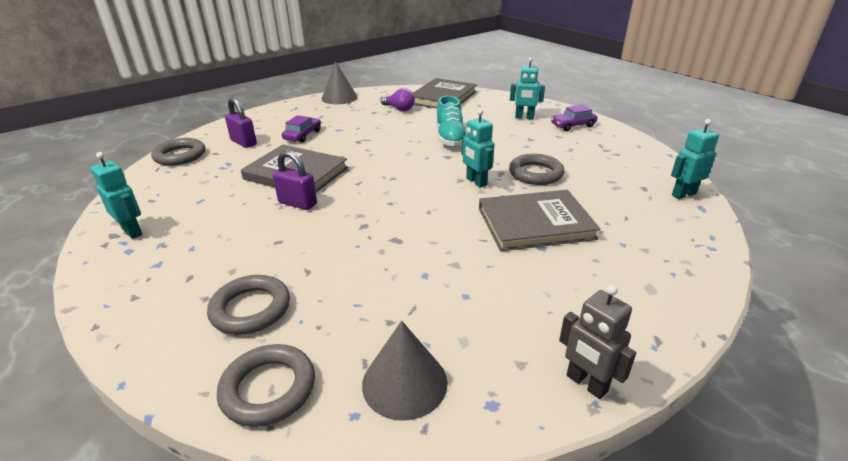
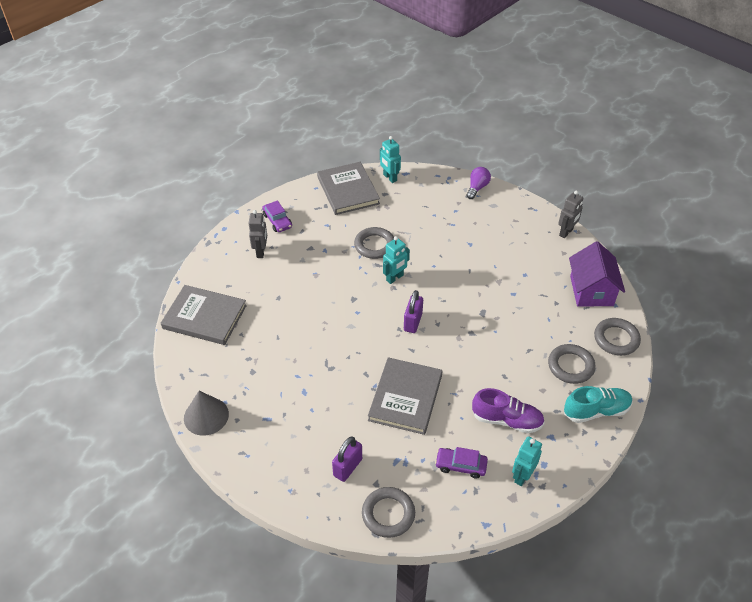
camera: 100 degrees left, 15 degrees up
(213, 232) = (507, 420): none -> purple shoe
(297, 203) = (453, 380): purple padlock -> purple padlock (413, 322)
(303, 135) = (322, 419): purple car -> purple car (461, 465)
(399, 109) = (242, 350): purple light bulb -> purple light bulb (477, 188)
(404, 382) = (591, 291): grey cone -> purple house
(450, 138) = (315, 300): turquoise shoe -> turquoise shoe (596, 411)
(524, 117) = (261, 252): turquoise robot -> grey robot
(535, 223) = (444, 246): grey book -> grey book (348, 190)

